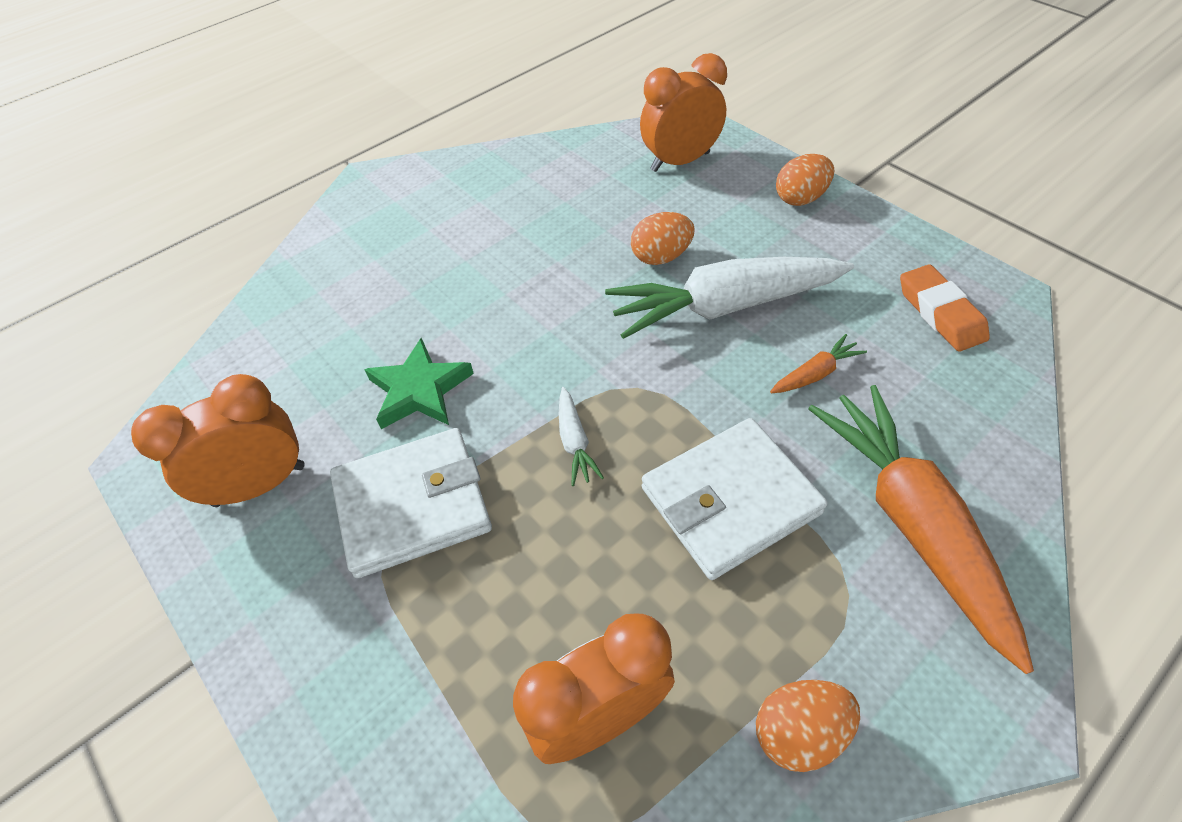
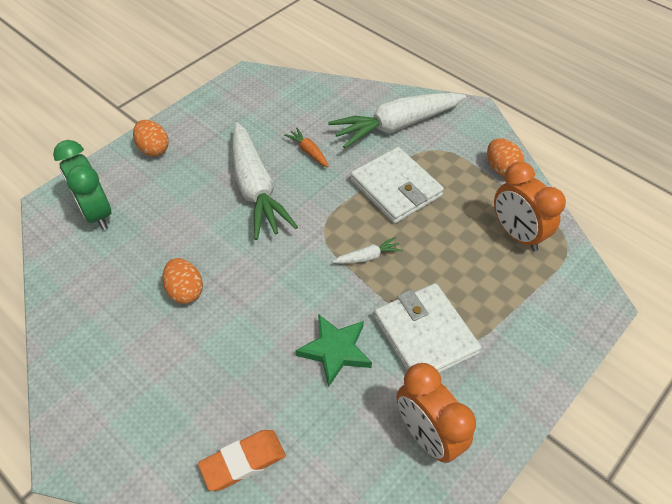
camera: 100 degrees left, 0 degrees up
(661, 257) = (206, 221): orange egg -> orange egg (185, 291)
(680, 162) = (96, 213): orange clock -> green clock
(912, 523) = (396, 126): orange carrot -> white carrot
(940, 313) = (262, 100): orange eraser -> orange eraser (243, 462)

